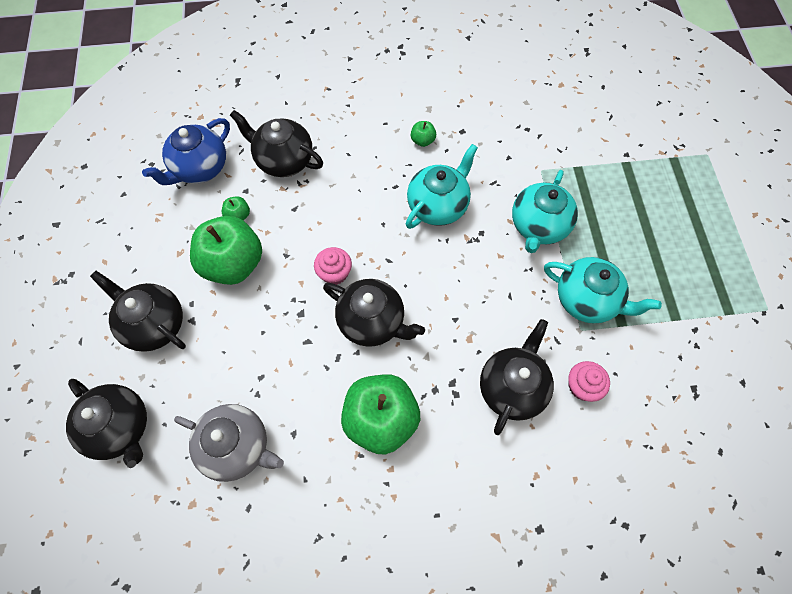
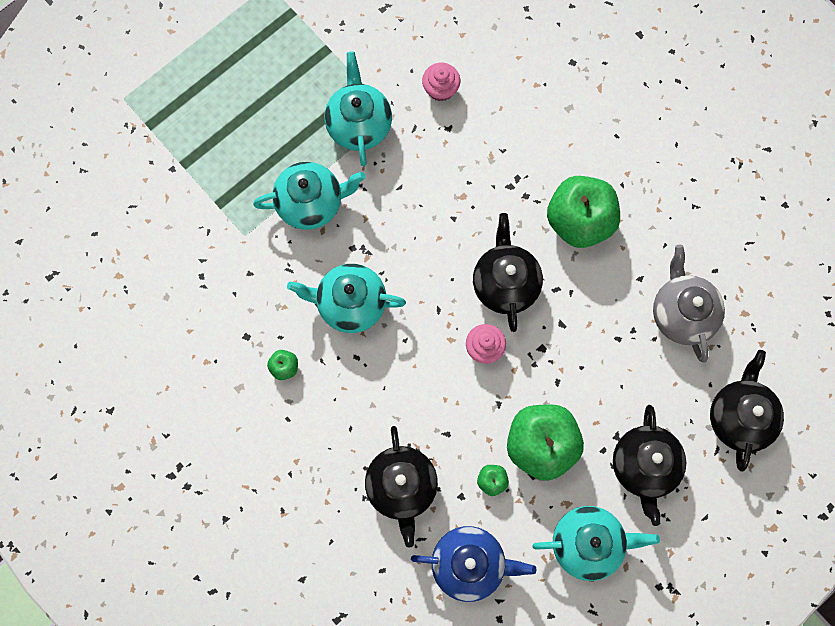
camera: 125 degrees left, 10 degrees up
(142, 248) = (588, 543): none -> turquoise teapot
(512, 387) = (480, 139): black teapot -> none

